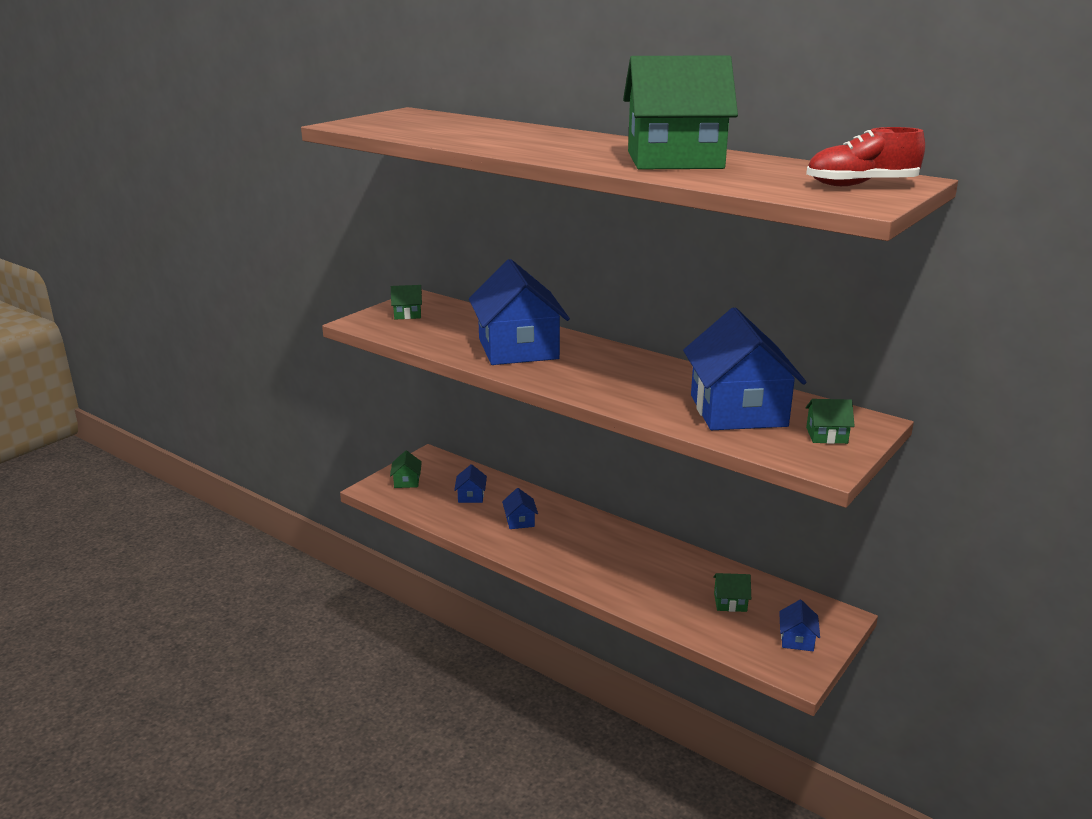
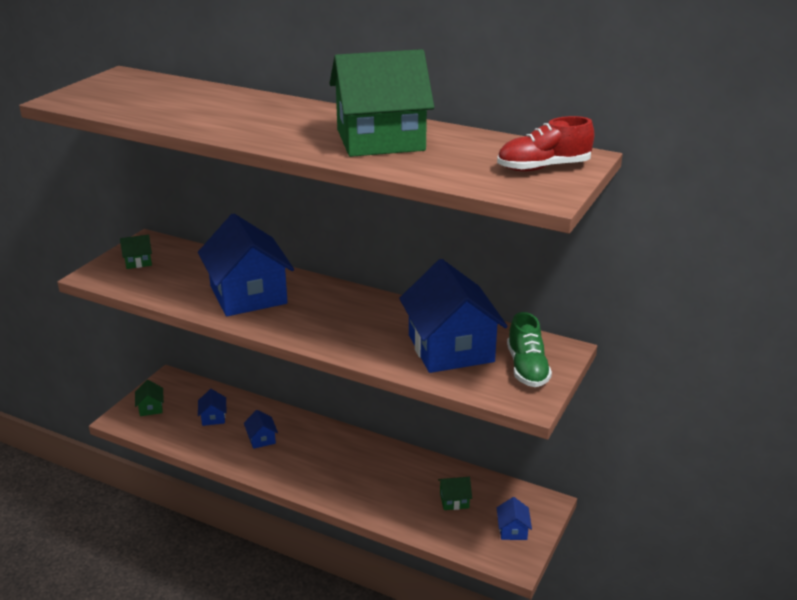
camera: 10 degrees left, 5 degrees up
(826, 435) = (527, 368): green house -> green shoe

